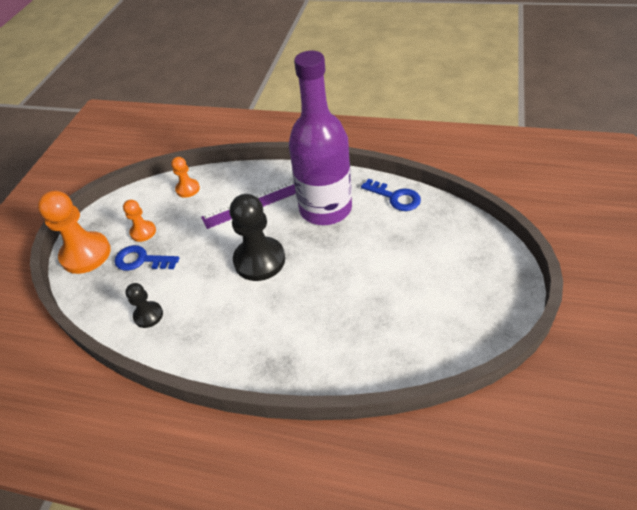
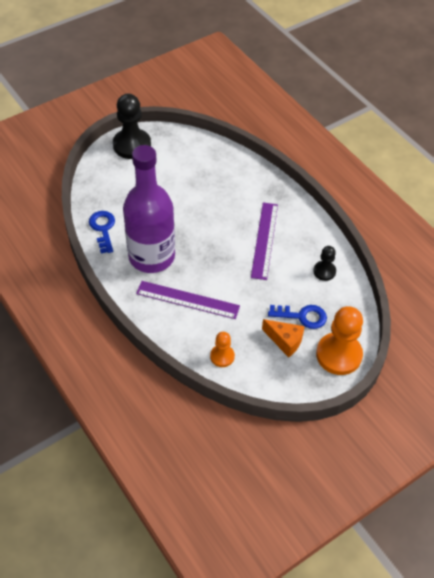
camera: 145 degrees left, 5 degrees up
(141, 260) = (302, 316): blue key -> blue key turned 45 degrees counterclockwise
(143, 232) = (285, 341): orange pawn -> orange cheese
(238, 300) = (264, 240): none -> purple ruler
(259, 260) = (229, 254): black pawn -> black pawn (132, 145)

